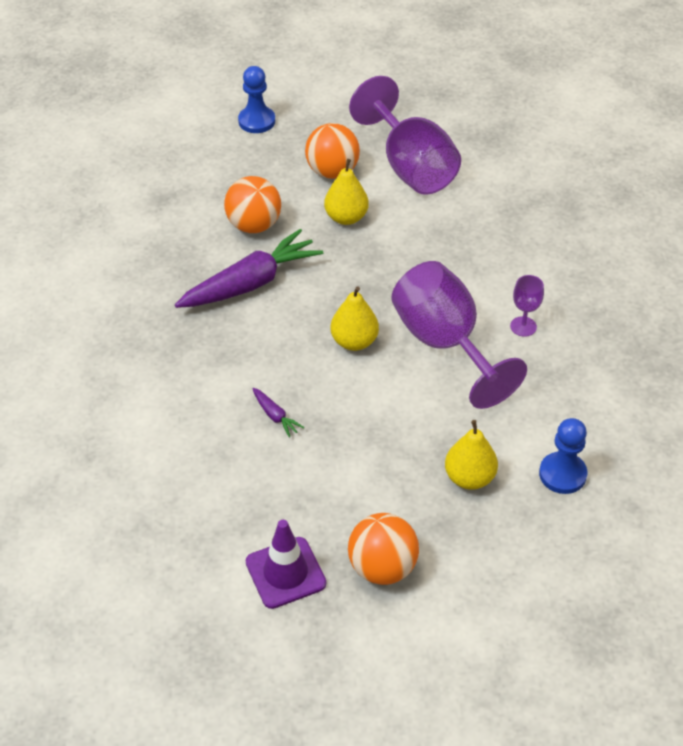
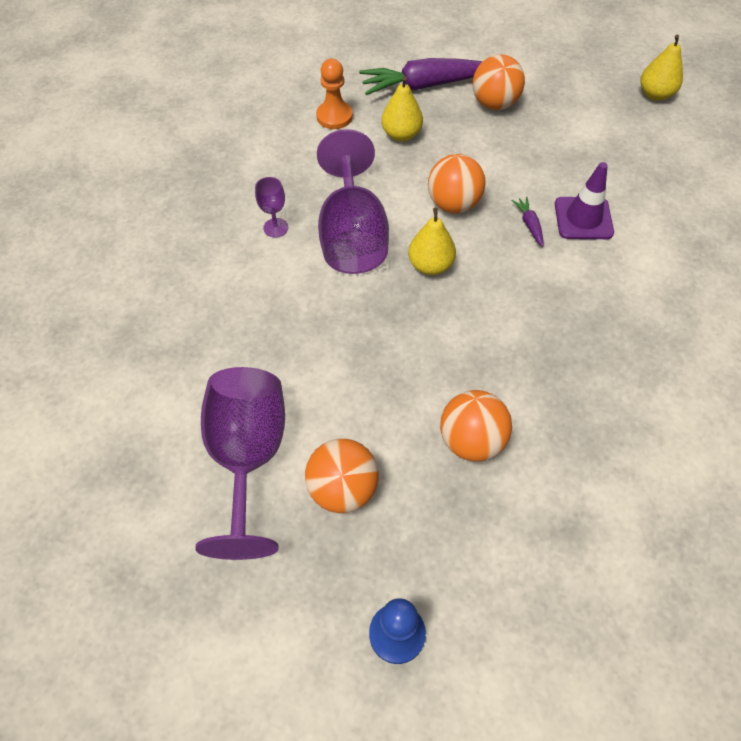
camera: 155 degrees left, 10 degrees up
(251, 283) = (502, 363): purple carrot -> purple carrot (423, 86)
(285, 573) = (562, 120): purple traffic cone -> purple traffic cone (583, 218)
(346, 217) = (364, 410): yellow pear -> yellow pear (655, 94)
(364, 411) = (453, 204): none -> orange ball
(562, 474) = (334, 116): blue pawn -> orange pawn

